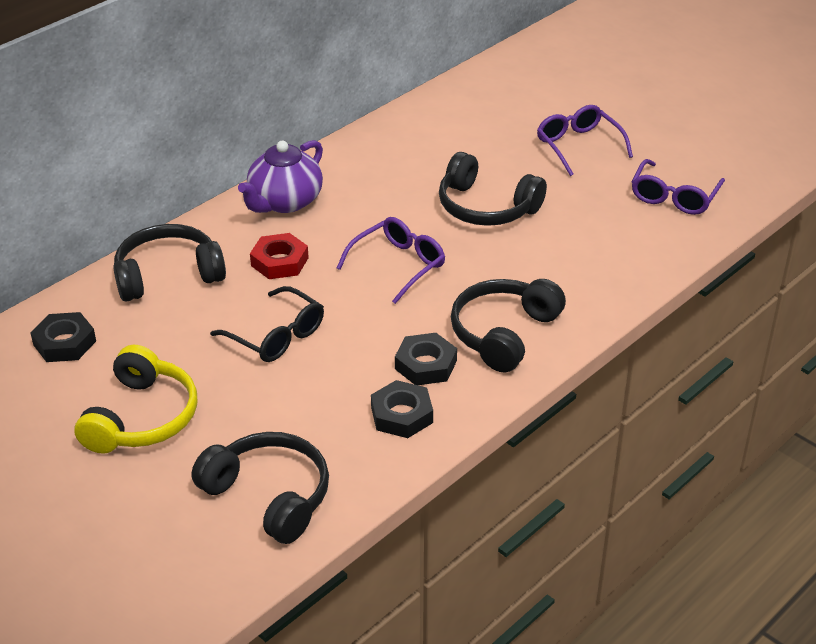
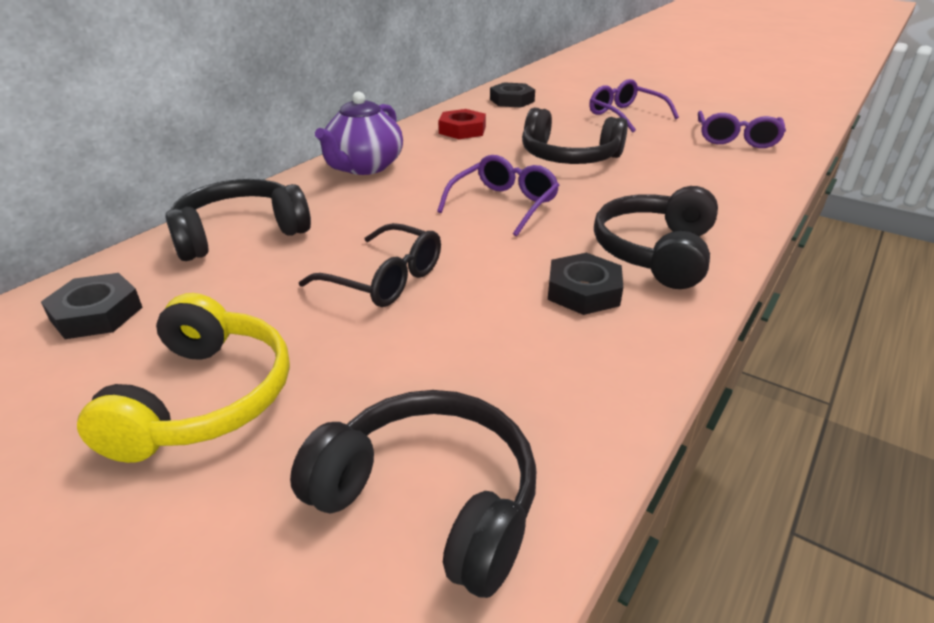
camera: 10 degrees left, 5 degrees down
(279, 261) = (371, 212): red nut -> red nut (462, 130)
(402, 415) = (583, 351): black nut -> black nut (512, 100)

